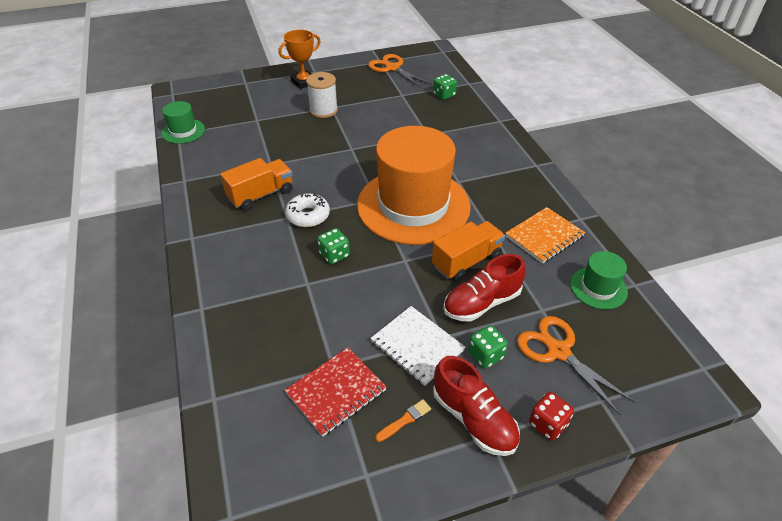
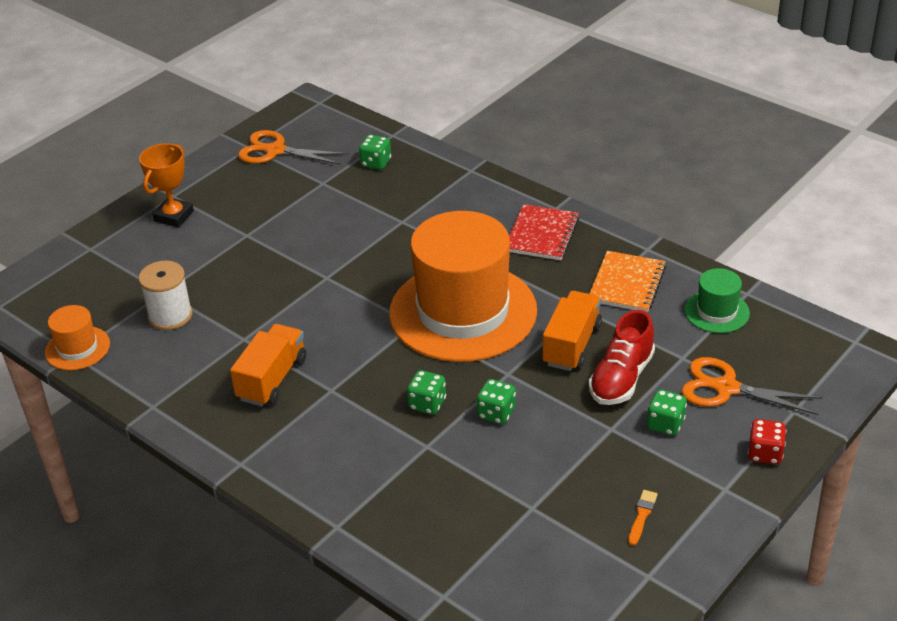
camera: 30 degrees left, 5 degrees down
(183, 131) = (77, 348): green hat -> orange hat
(308, 216) = (354, 376): white donut -> none
(323, 110) = (241, 243): white spool -> white spool (170, 315)
(336, 392) = (557, 527): red notebook -> red notebook (542, 235)
(372, 284) = (496, 413): none -> green dice
(417, 346) = (595, 449): white notebook -> none
(473, 419) = (700, 483): red shoe -> none

